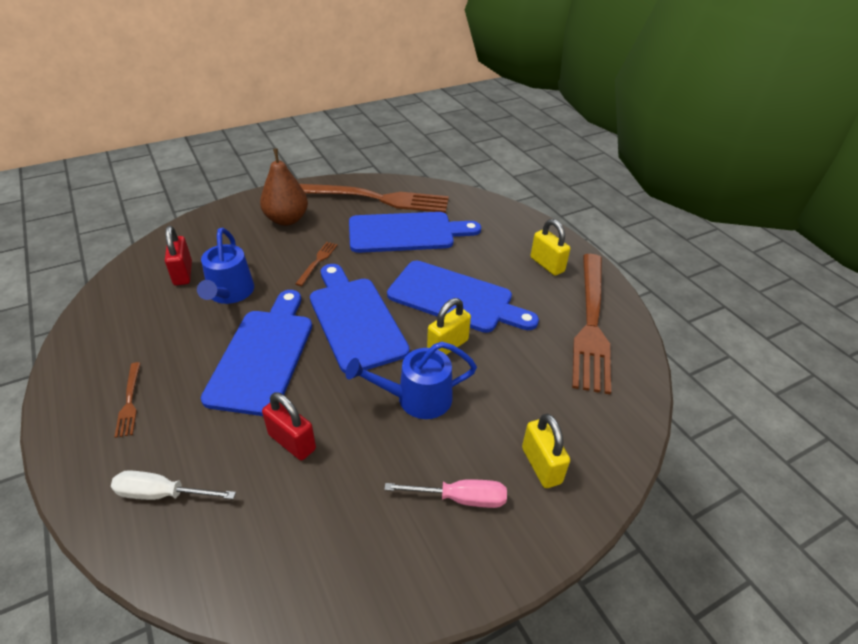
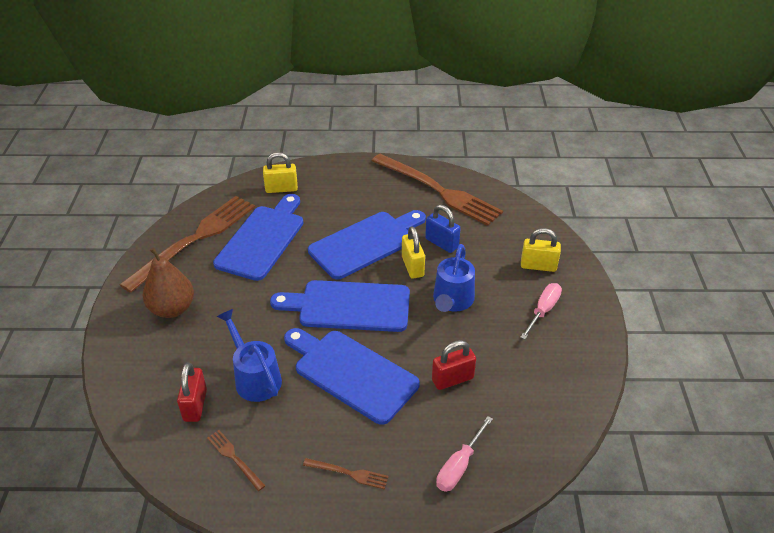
camera: 60 degrees left, 0 degrees up
(162, 494) = (459, 466): white screwdriver -> pink screwdriver
(183, 273) = (195, 405): red padlock -> red padlock turned 75 degrees clockwise
(229, 294) = (254, 377): blue watering can -> blue watering can turned 150 degrees counterclockwise
(317, 262) = (256, 306): brown fork -> brown fork (234, 458)
(505, 356) = (441, 243): none -> blue padlock
(547, 265) = (365, 182): yellow padlock -> yellow padlock (281, 189)

